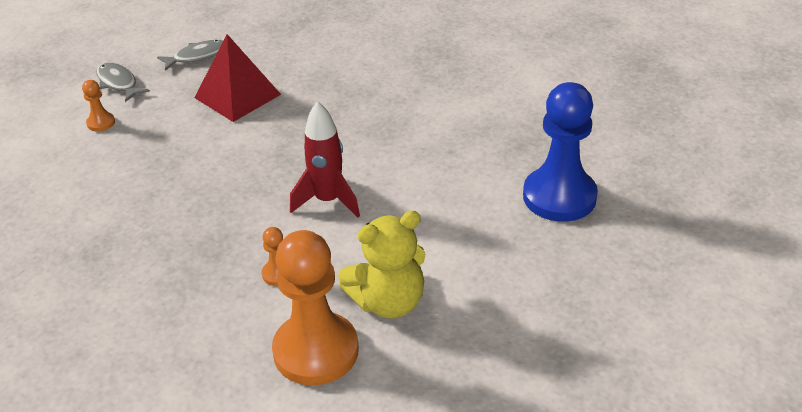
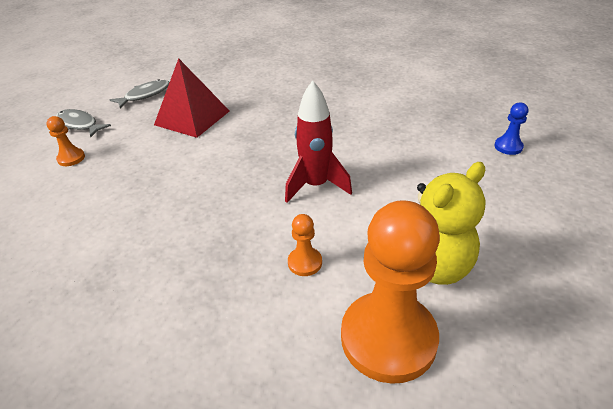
camera: 15 degrees left, 0 degrees up
(559, 197) = (508, 147): blue pawn -> blue pawn, size x0.42

